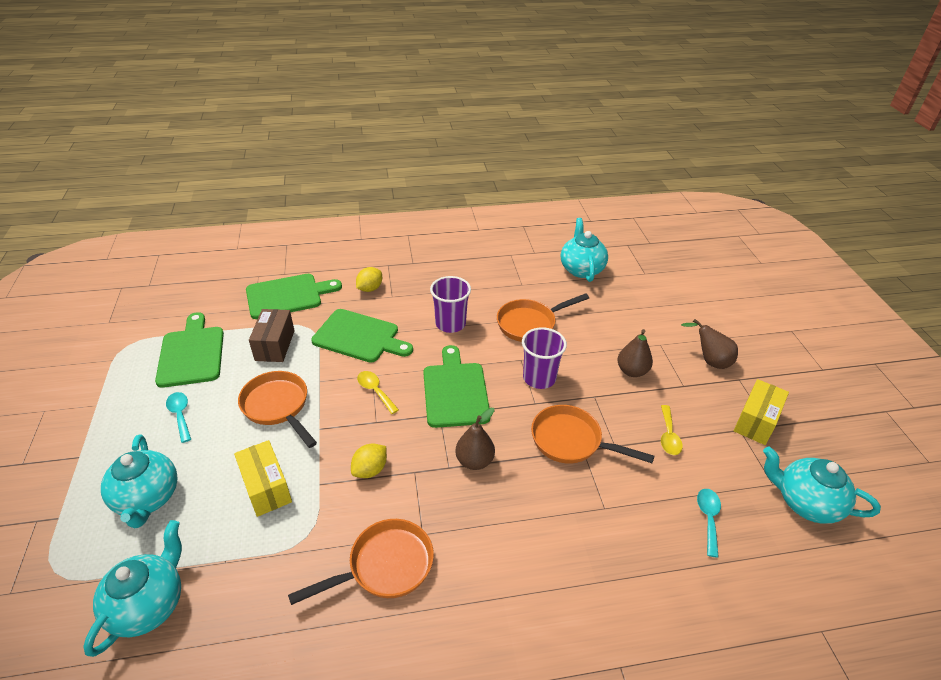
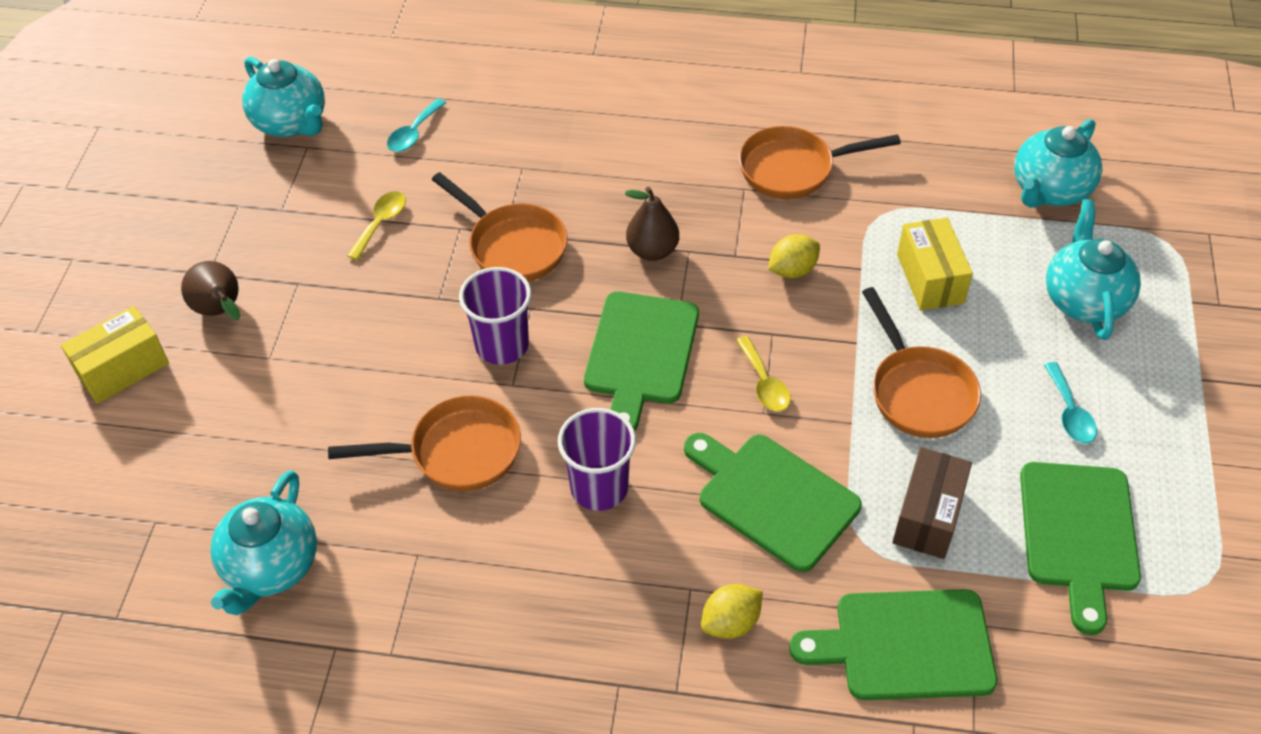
camera: 160 degrees left, 10 degrees up
(632, 371) = (353, 323): brown pear -> none
(756, 421) = (250, 214): yellow box -> yellow box (123, 368)

